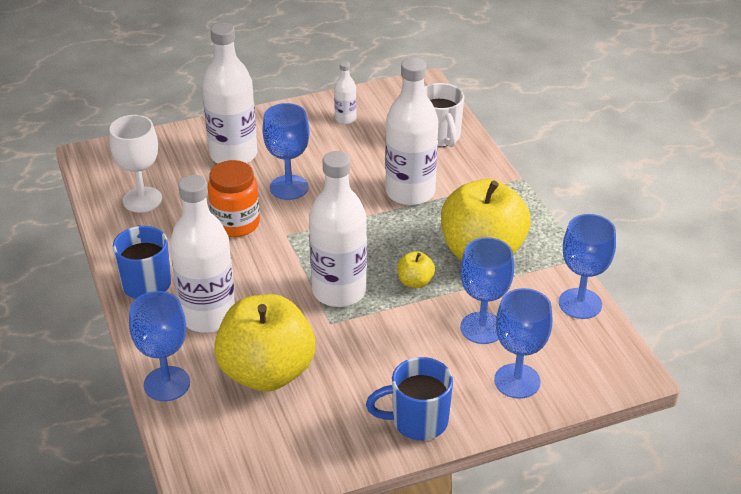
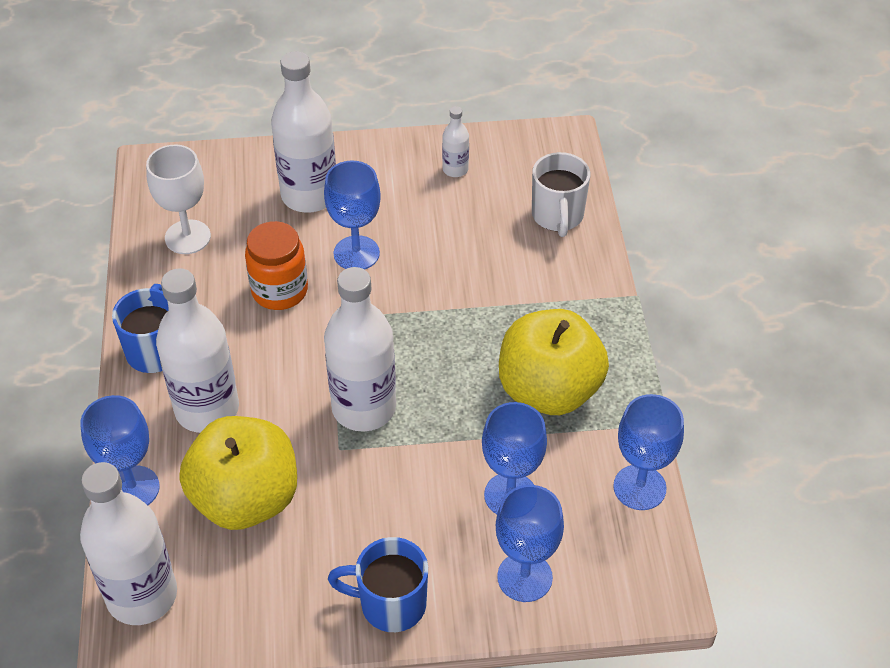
camera: 15 degrees right, 10 degrees up
(410, 192) = (494, 288): white bottle -> white bottle (142, 595)
(415, 282) = (455, 414): yellow apple -> none

